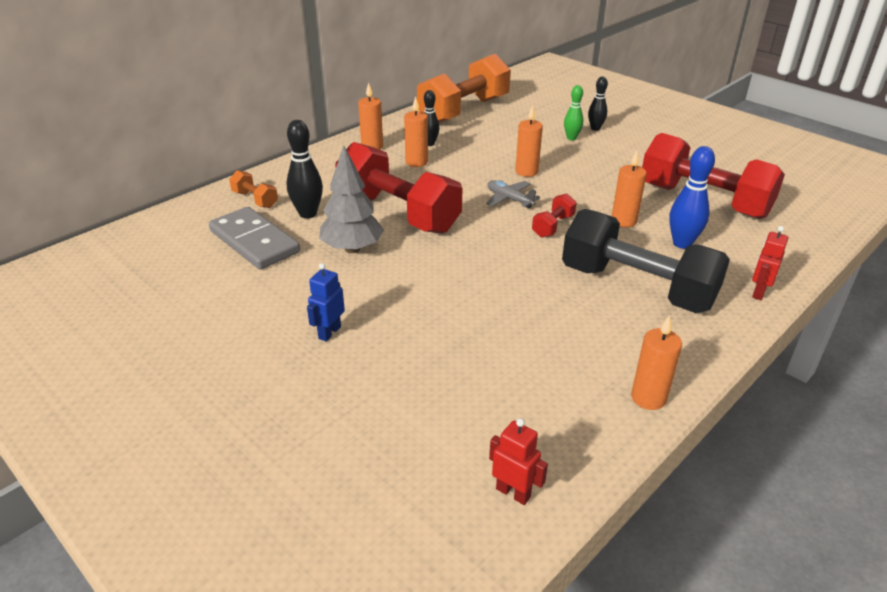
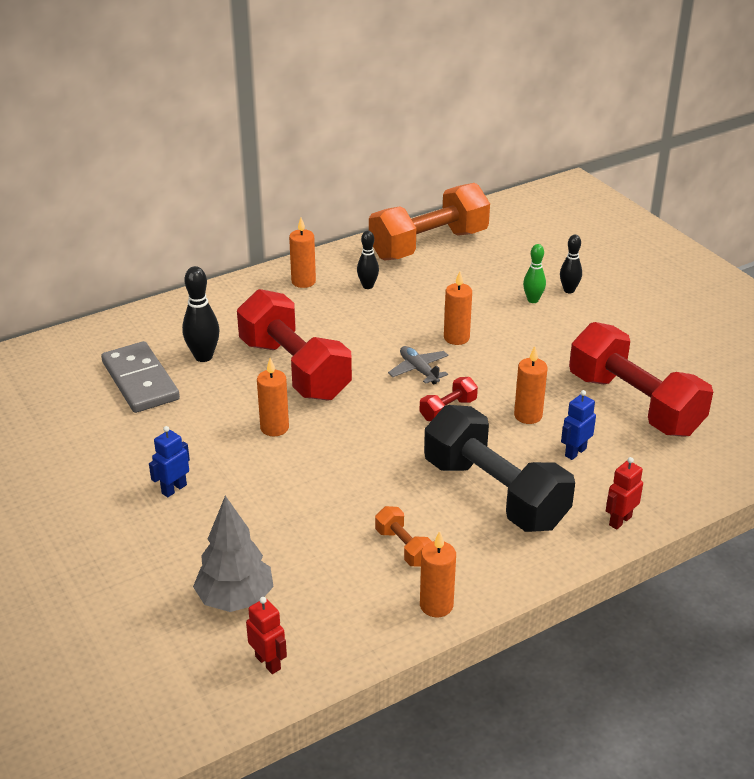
camera: 15 degrees right, 0 degrees up
(255, 199) = (158, 332): orange dumbbell -> orange dumbbell (403, 547)
(352, 249) = (231, 404): grey tree -> grey tree (235, 599)
(416, 162) = (342, 308): orange candle -> orange candle (274, 428)
(682, 243) = (575, 452): blue bowling pin -> blue robot

